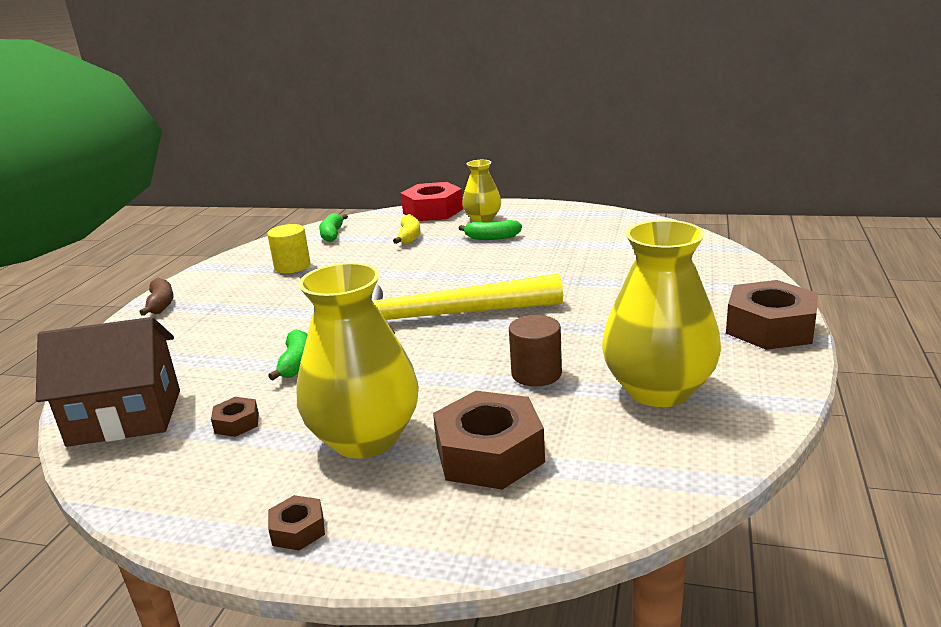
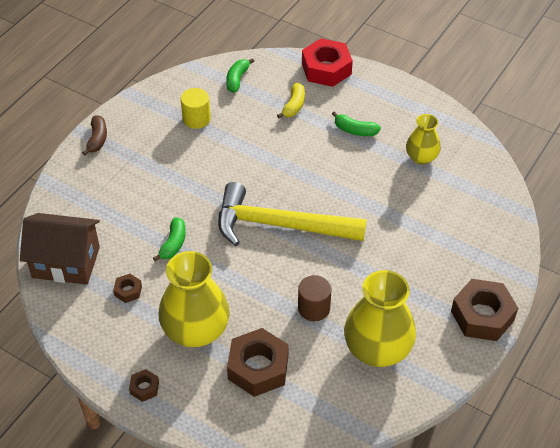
camera: 15 degrees right, 25 degrees up
(483, 219) = (360, 98): yellow vase -> yellow vase (421, 157)

